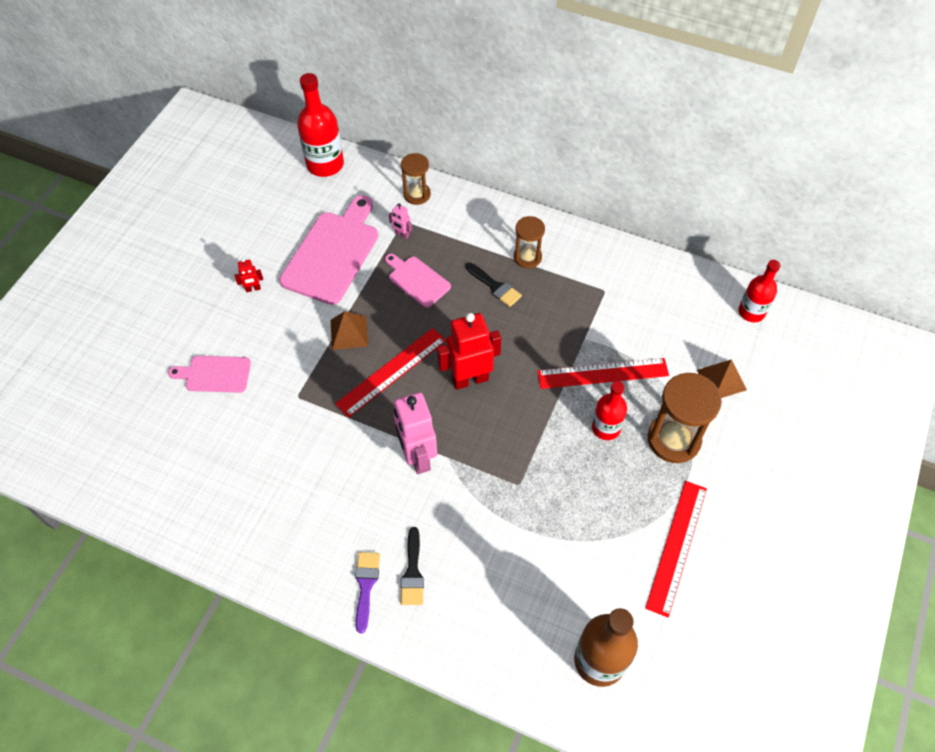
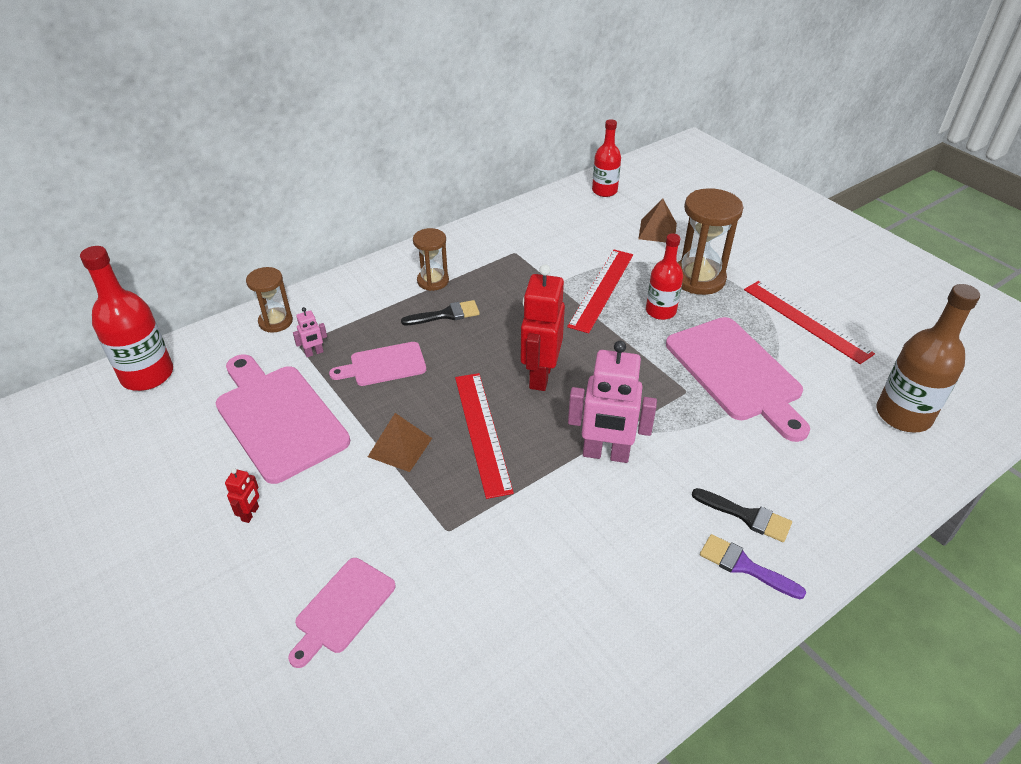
camera: 60 degrees left, 15 degrees down
(566, 513) = (736, 373): none -> pink cutting board

